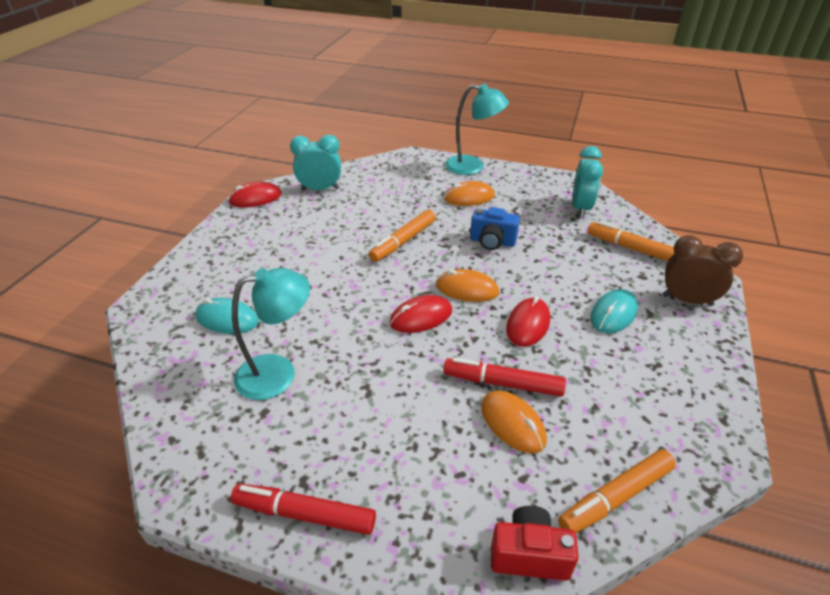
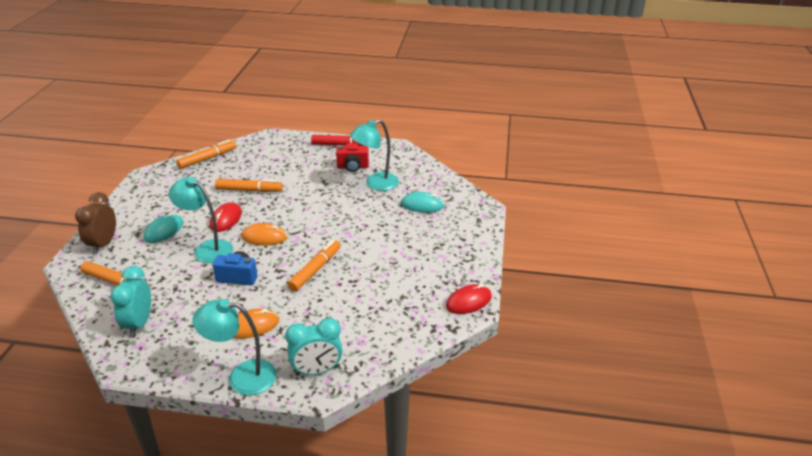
camera: 170 degrees right, 5 degrees down
(320, 189) = (410, 320): turquoise clock -> turquoise clock (316, 371)
(421, 317) = (297, 217): red mouse -> none
(502, 383) = (249, 190): red marker -> orange marker
(512, 423) = (247, 176): orange mouse -> none
(529, 554) = (250, 143): red camera -> red camera (352, 167)
(540, 280) = (207, 248): none -> turquoise lamp
(687, 300) = (103, 244): brown clock -> brown clock turned 90 degrees clockwise

